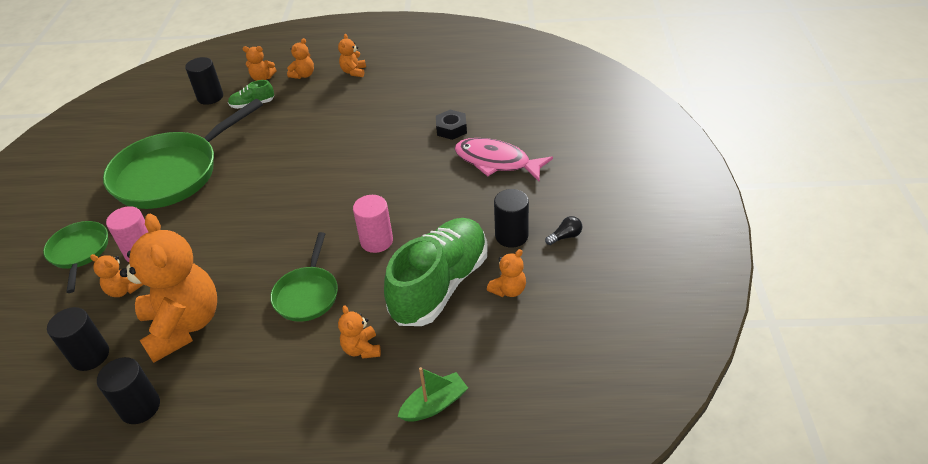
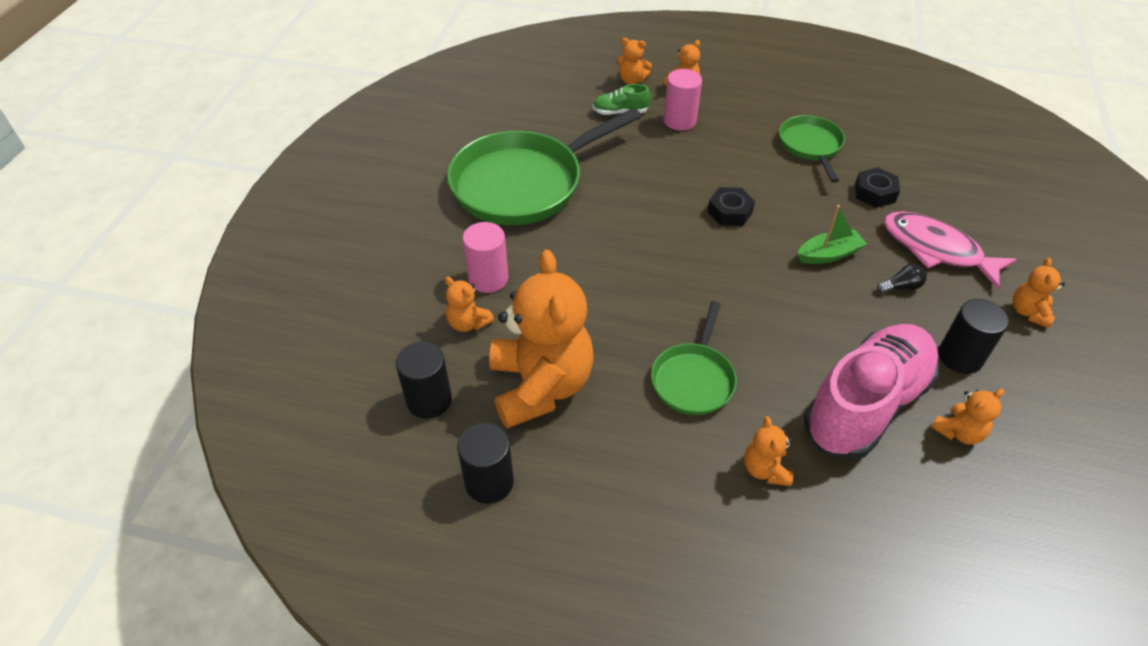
camera: 10 degrees right, 5 degrees up
(79, 252) = (415, 263): green pan -> green pan (811, 146)
(210, 97) = (568, 93): black cylinder -> none
(338, 164) = (729, 212): none -> black nut
(354, 72) = (746, 92): orange teddy bear -> orange teddy bear (1028, 312)
(376, 241) = (781, 326): pink cylinder -> pink cylinder (679, 121)
(434, 404) = (863, 570): green boat -> green boat (828, 254)
(440, 285) = (866, 405): green shoe -> pink shoe
(565, 236) = (1034, 373): black light bulb -> black light bulb (901, 287)

